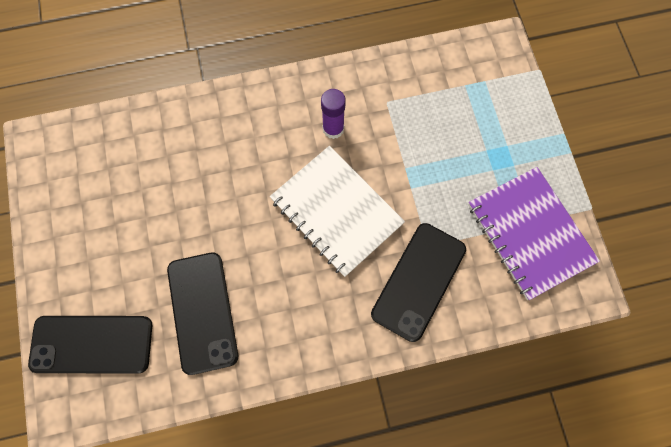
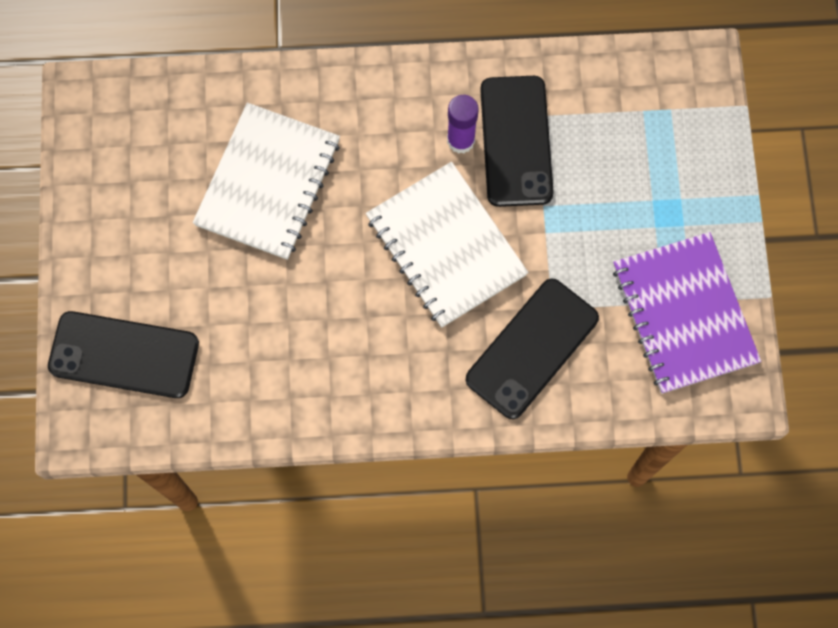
camera: 10 degrees right, 0 degrees up
(190, 185) = (268, 183): none -> white notebook
(202, 312) = (261, 340): black phone -> black phone (516, 141)

